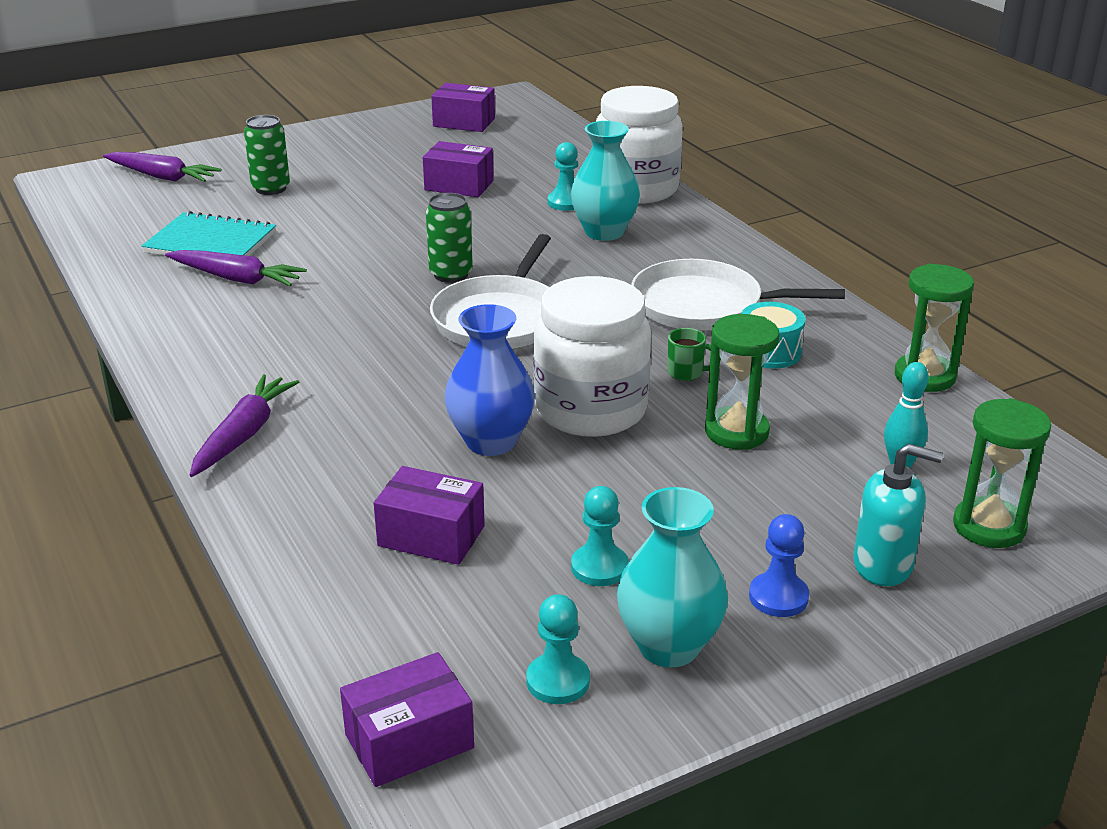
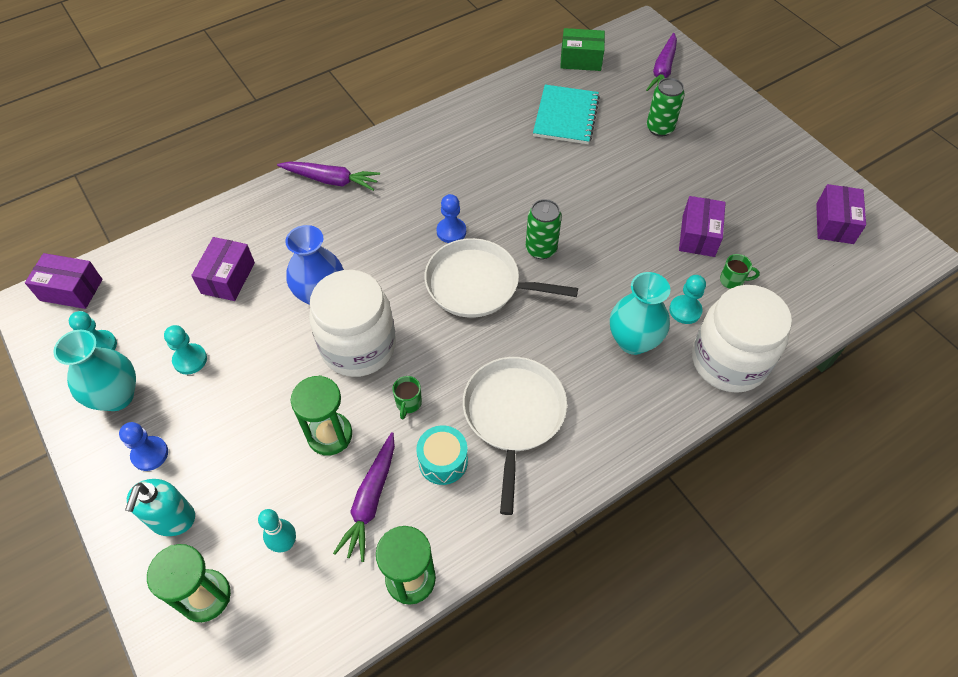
camera: 85 degrees right, 25 degrees up
(99, 225) = (581, 60): none -> green box
(236, 278) = (516, 139): purple carrot -> purple carrot (370, 500)
(397, 334) = (451, 231): none -> blue pawn
(409, 741) = (71, 290): purple box -> purple box turned 45 degrees counterclockwise
(529, 176) = (732, 280): none -> green mug

